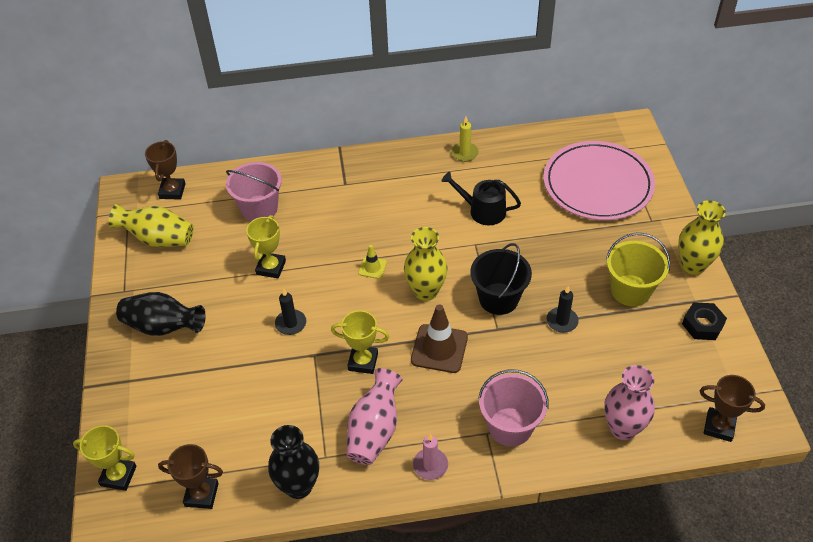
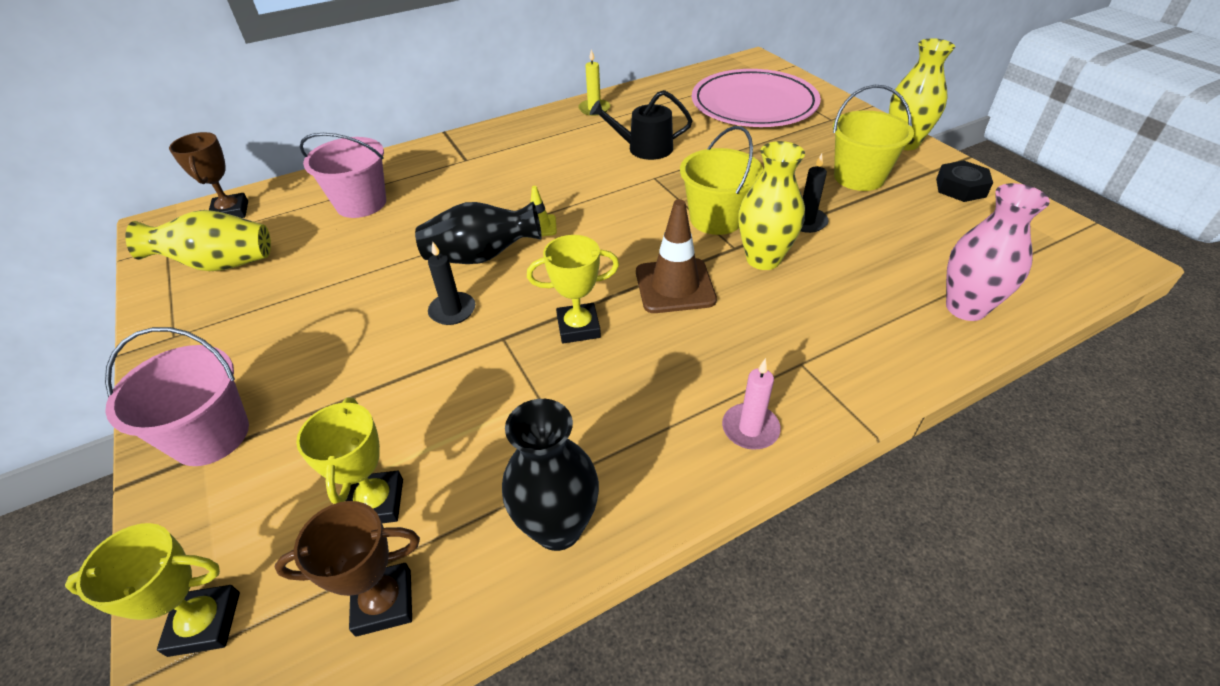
camera: 20 degrees left, 5 degrees down
(163, 327) = (249, 364): black vase -> black vase (481, 257)
(271, 267) = (399, 257): yellow trophy -> yellow trophy (376, 502)
(374, 430) = (640, 407): pink vase -> none
(426, 291) = (621, 233): yellow vase -> yellow vase (763, 259)
(498, 299) = (716, 219): black bucket -> yellow bucket
(510, 427) = (826, 347): pink bucket -> pink bucket (211, 436)
(719, 426) = (1070, 275): brown trophy -> none

